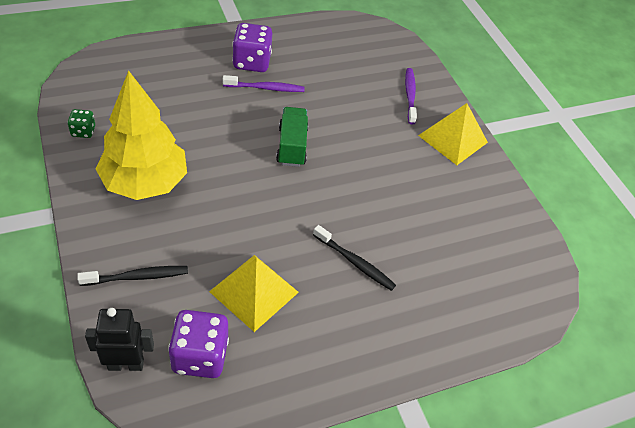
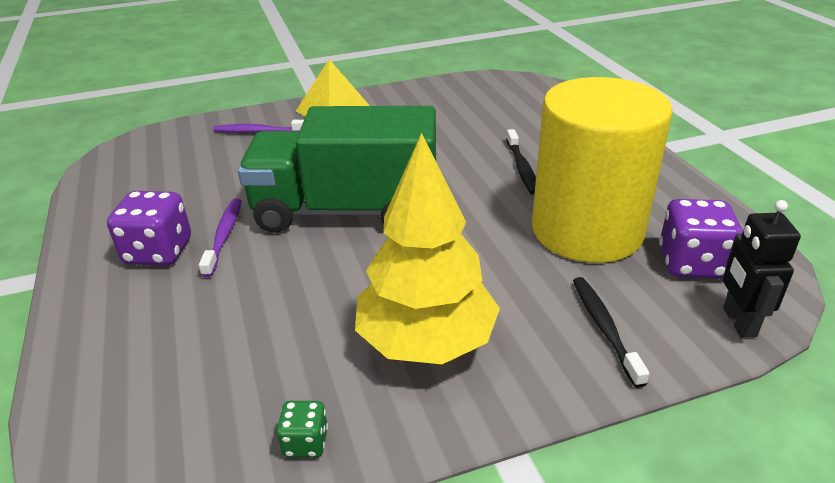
camera: 80 degrees left, 15 degrees down
(254, 292) = (587, 230): yellow pyramid -> yellow cylinder
(291, 146) = (346, 211): green truck -> green truck, size x2.12
(355, 262) = (522, 167): black toothbrush -> black toothbrush turned 135 degrees clockwise

